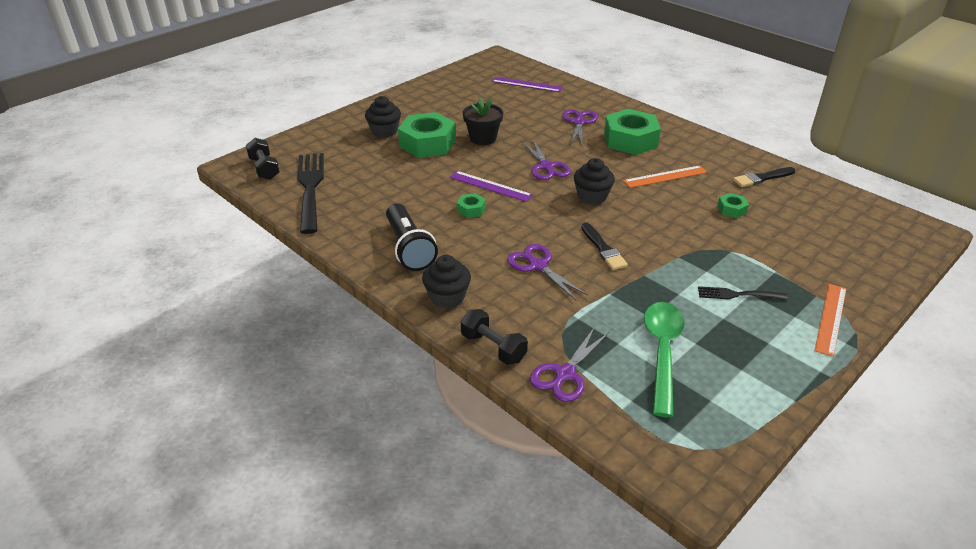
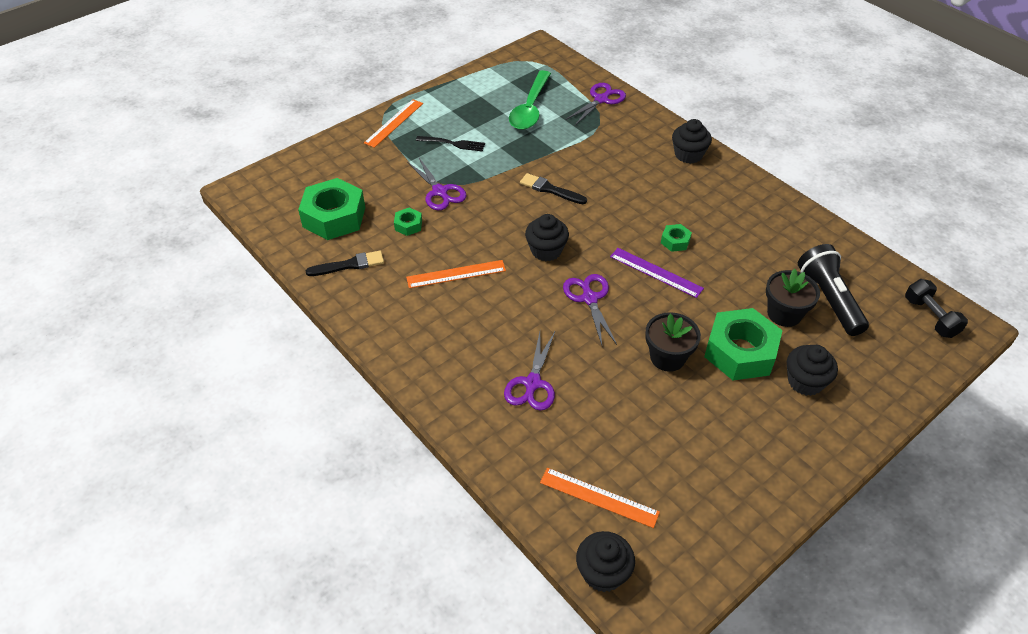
camera: 175 degrees left, 10 degrees up
(310, 189) = (858, 281): black fork -> none
(385, 165) = (784, 314): none -> black flower pot
(409, 248) = (730, 200): black flashlight -> black flashlight (829, 299)
(493, 347) = (650, 117): black dumbbell -> none
(521, 65) = (603, 572): none -> black cupcake
(526, 84) = (599, 497): purple ruler -> orange ruler
(538, 266) = (612, 177): purple scissors -> purple scissors (440, 192)
(603, 249) = (550, 189): black brush -> black brush turned 45 degrees counterclockwise
(630, 140) = (473, 340): green nut -> green nut (334, 217)

